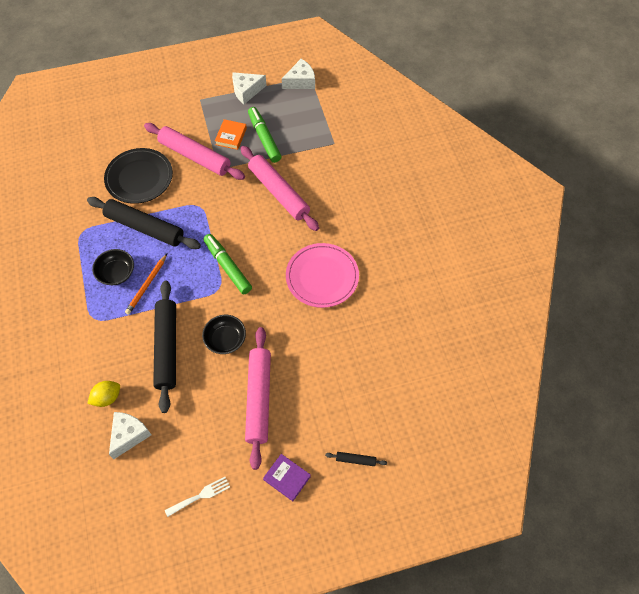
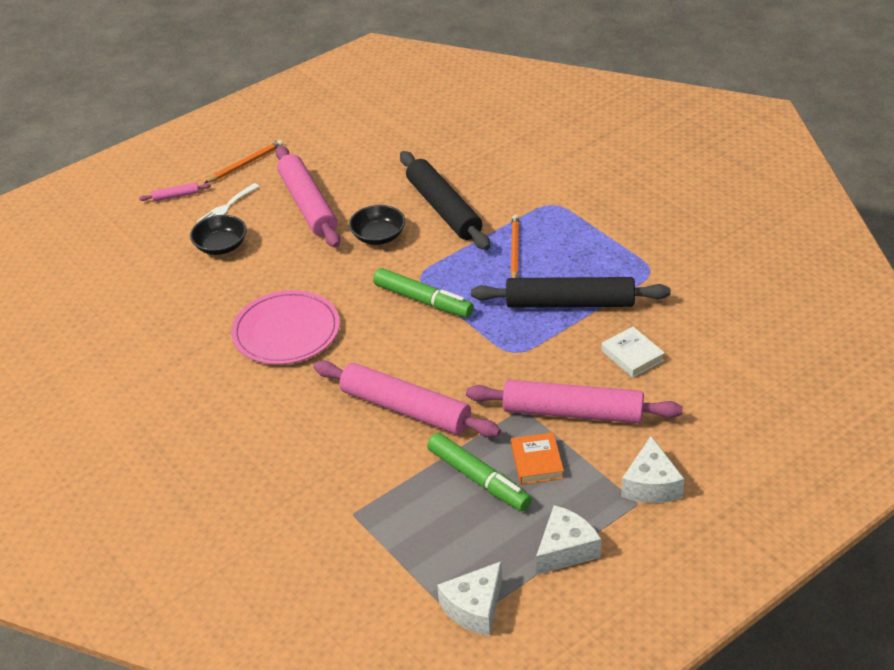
camera: 160 degrees right, 20 degrees down
(107, 397) = (478, 156): yellow lemon -> none
(116, 273) = (564, 249): black bowl -> black bowl (221, 246)
(129, 435) = (432, 141): white cheese -> white cheese (651, 485)
(139, 178) = (632, 355): black plate -> white book
(200, 496) = (328, 130): white fork -> white fork (226, 207)
(287, 478) = (245, 164): purple book -> orange pencil
(355, 460) = (176, 196): black rolling pin -> pink rolling pin

